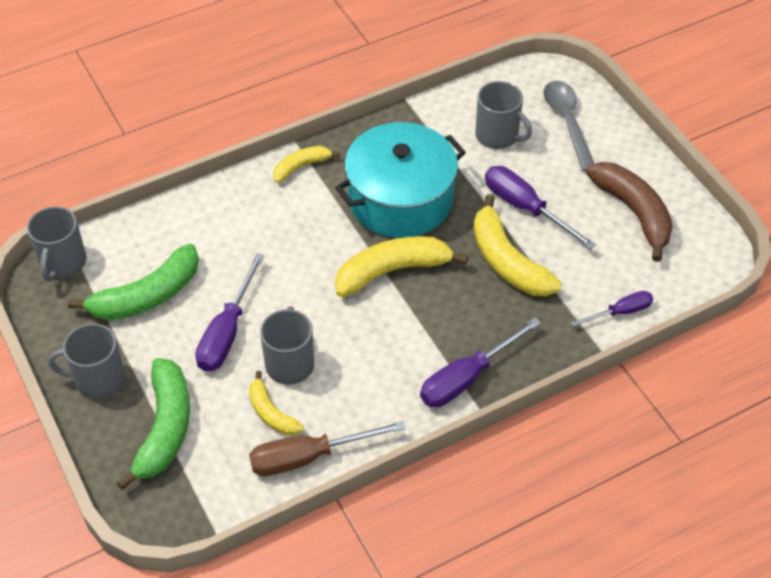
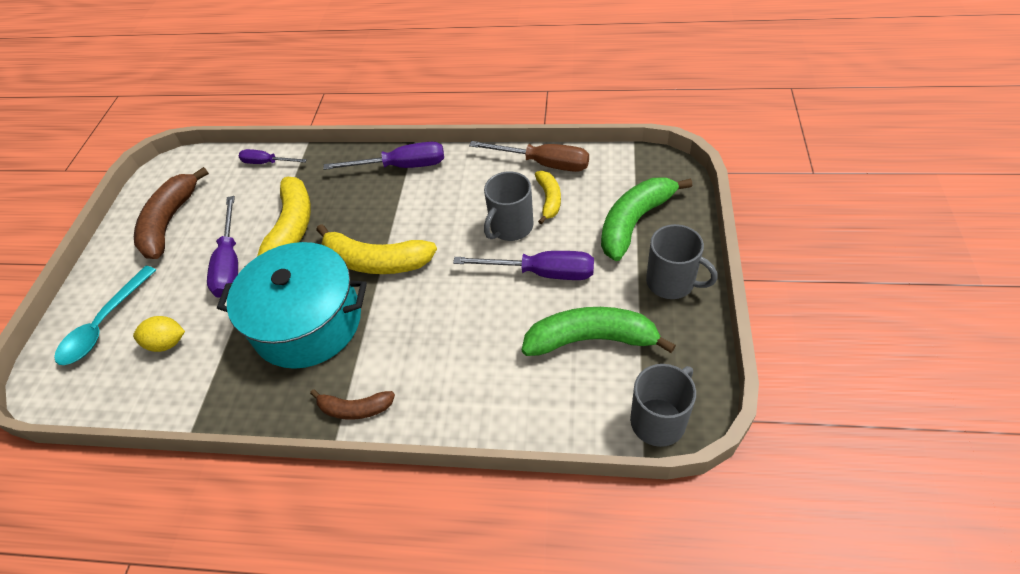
camera: 140 degrees left, 0 degrees up
(227, 332) = (542, 273): purple screwdriver -> purple screwdriver turned 45 degrees clockwise
(301, 167) = (355, 408): yellow banana -> brown banana
(498, 135) = (167, 343): grey mug -> yellow lemon
(567, 122) = (104, 324): grey spoon -> turquoise spoon

